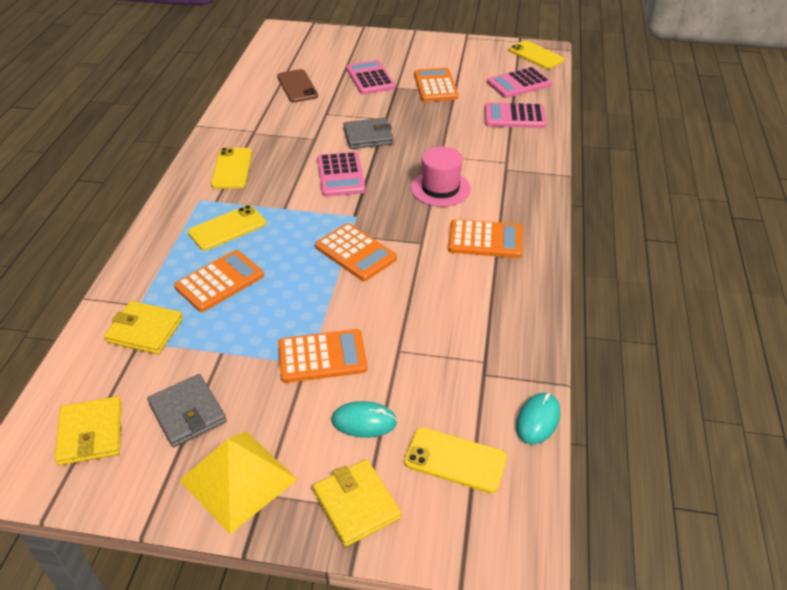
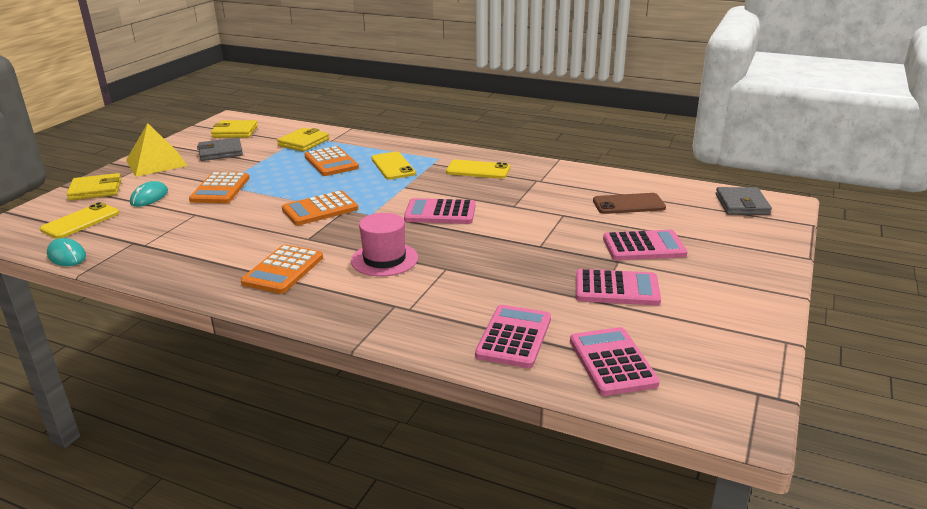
camera: 105 degrees right, 15 degrees down
(368, 136) = (505, 232): grey wallet -> grey wallet (742, 204)
(435, 86) = (616, 289): orange calculator -> pink calculator
(535, 55) = (718, 404): yellow phone -> none

